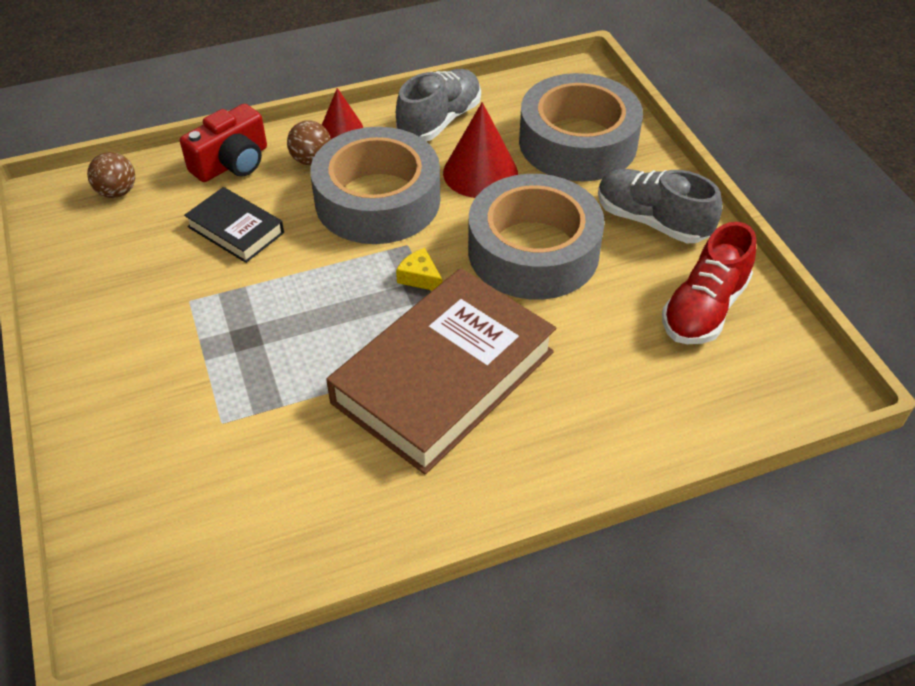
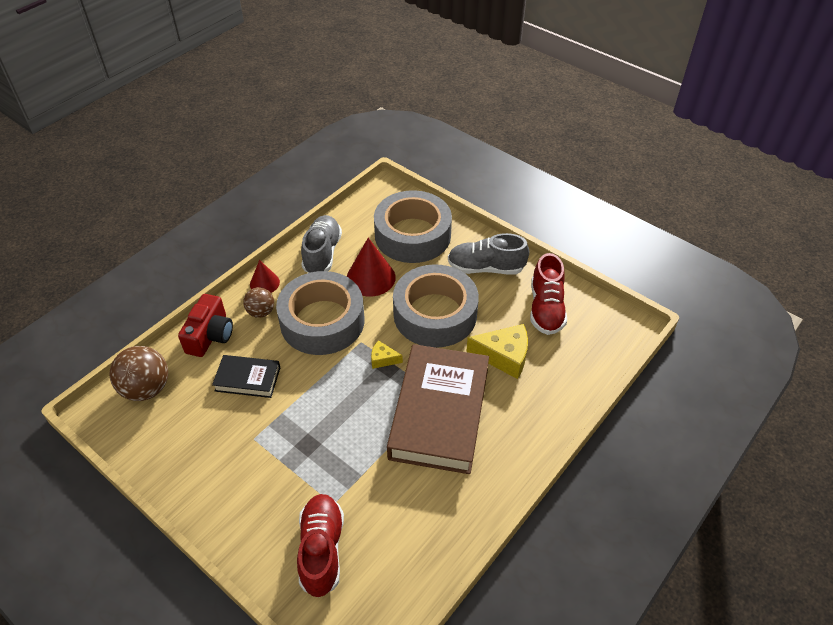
camera: 30 degrees left, 0 degrees up
(117, 192) = (146, 388): brown ball -> brown ball, size x1.66
(164, 470) = (321, 550): none -> red shoe
(591, 345) = (504, 356): none -> yellow cheese

